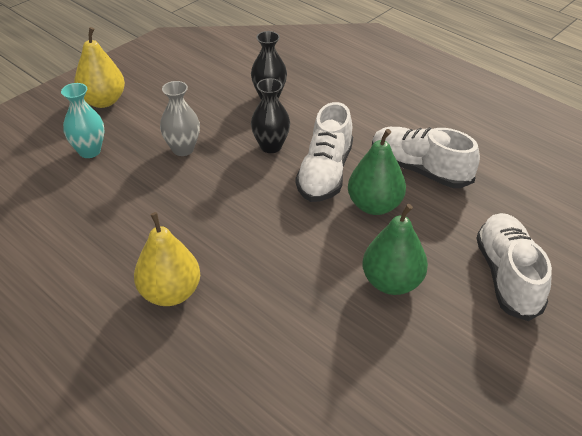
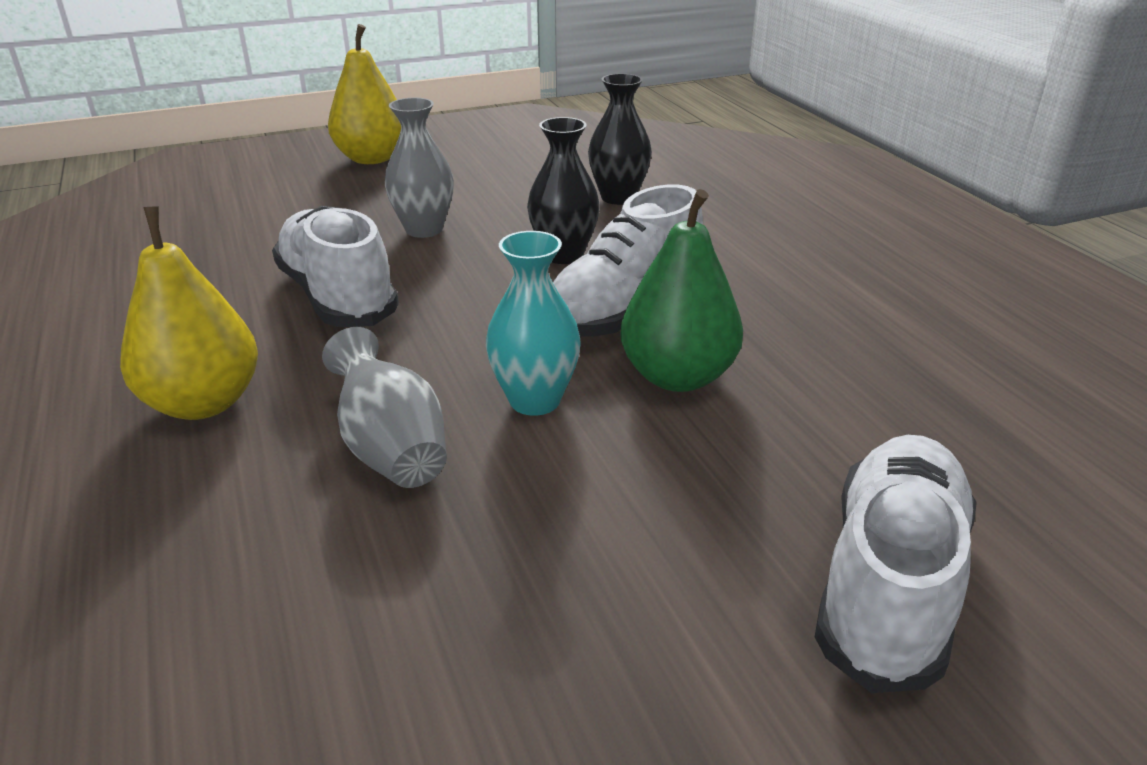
camera: 25 degrees right, 10 degrees down
(89, 151) = (293, 204): turquoise vase -> turquoise vase (534, 400)
(280, 286) = (391, 449): none -> grey vase
(392, 282) = (609, 511): green pear -> none
(419, 169) = (811, 345): white shoe -> white shoe (337, 296)

